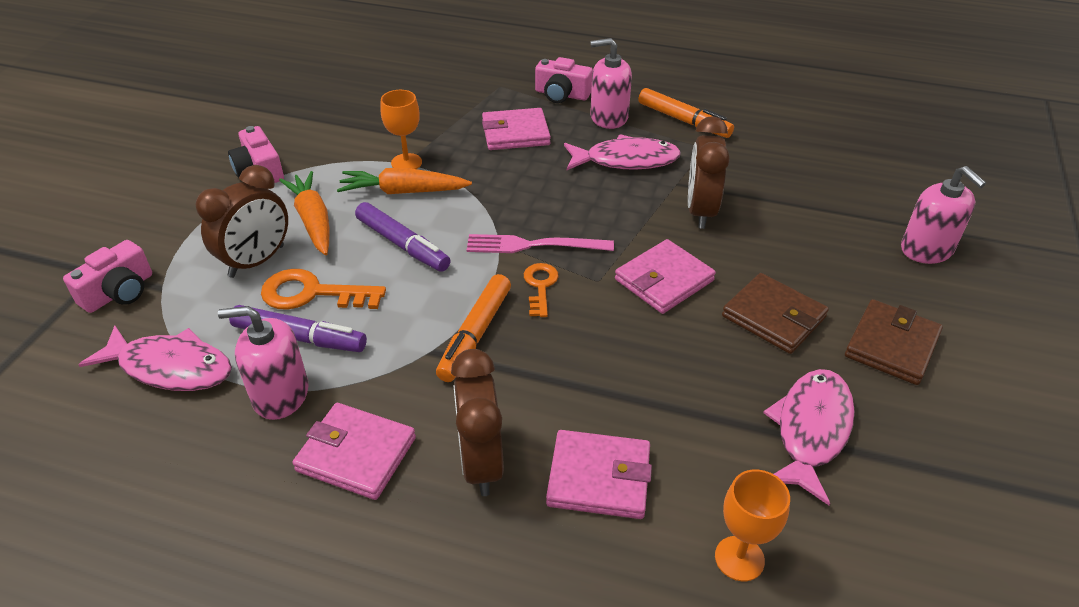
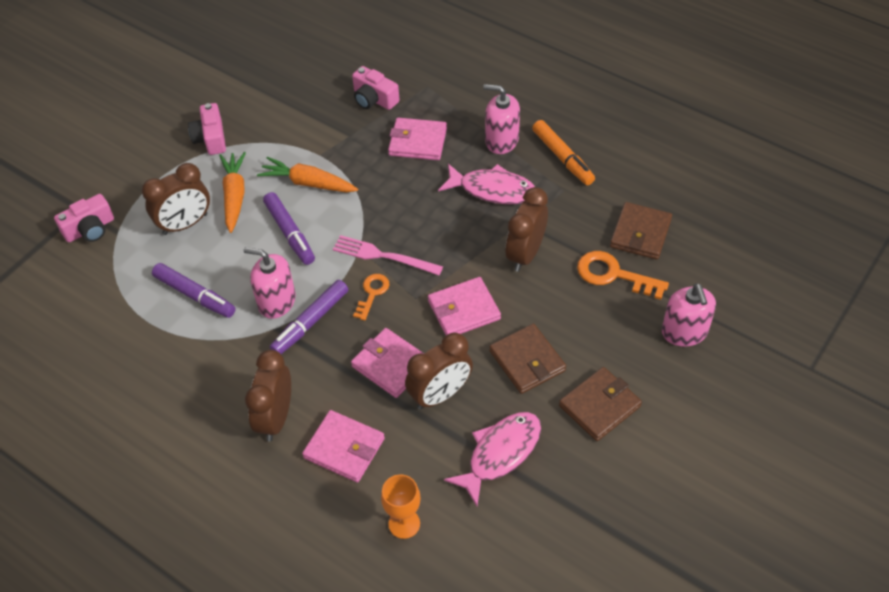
camera: 20 degrees right, 10 degrees up
(170, 367) = (108, 298): pink fish -> none
(280, 394) = (170, 336): pink soap dispenser -> pink soap dispenser (276, 301)
(312, 293) = (214, 261): orange key -> orange key (613, 275)
(356, 454) = (202, 391): pink wallet -> pink wallet (391, 365)
(406, 162) = (321, 154): orange goblet -> none
(475, 334) = (310, 322): orange marker -> purple marker
(562, 94) = (474, 107): pink camera -> pink camera (374, 99)
(691, 379) = (440, 395): none -> brown clock
(811, 170) = (640, 233): none -> brown wallet

